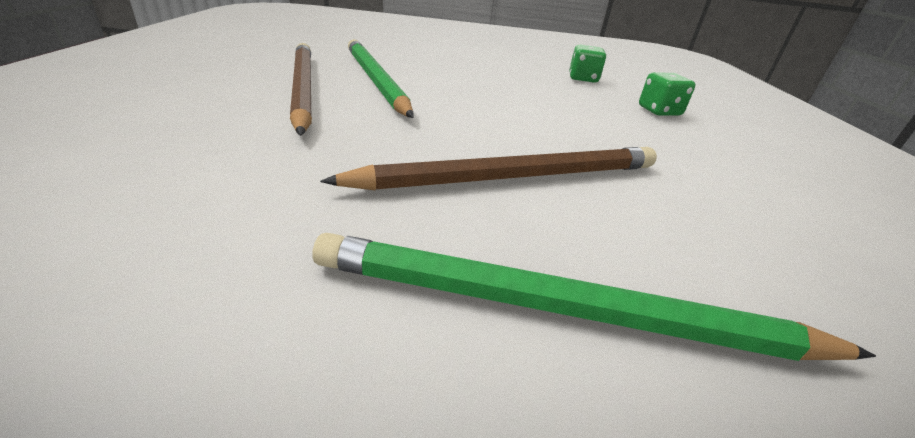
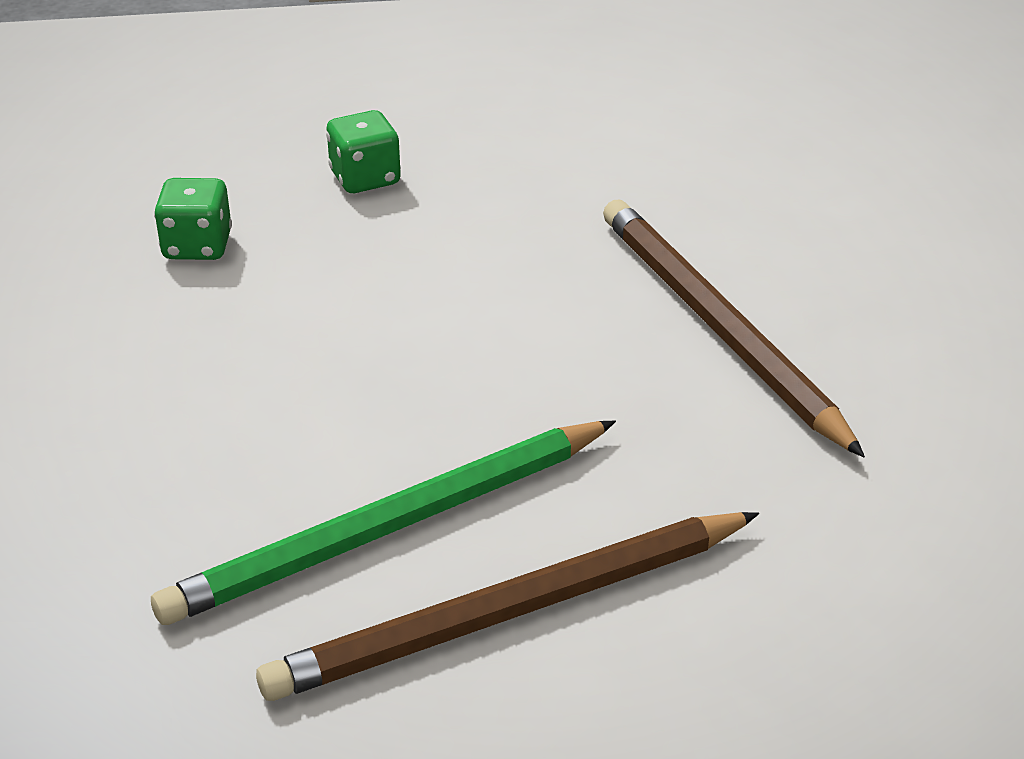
camera: 95 degrees left, 5 degrees up
(561, 310) = (931, 298): green pencil -> none

